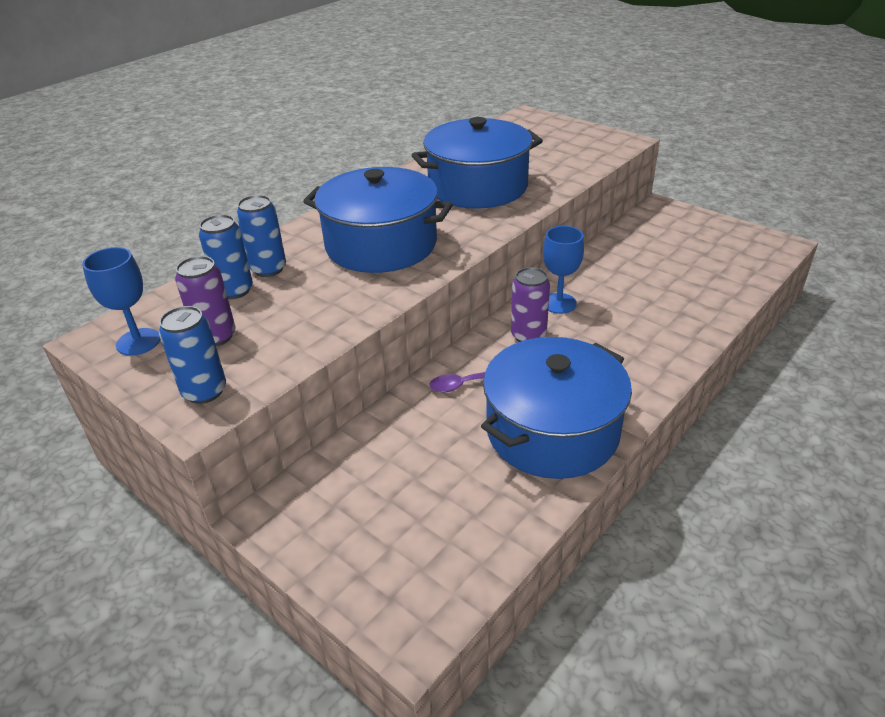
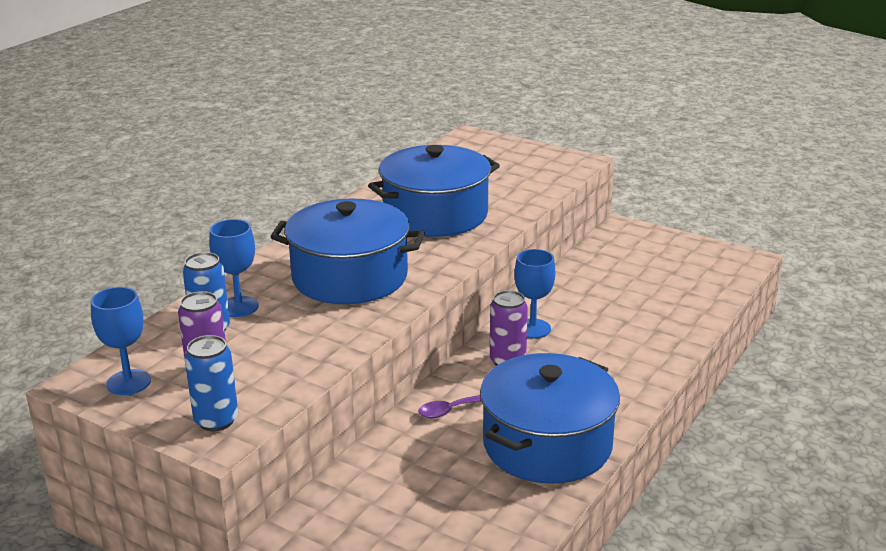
camera: 10 degrees left, 10 degrees down
(268, 269) = (239, 307): blue can -> blue goblet

